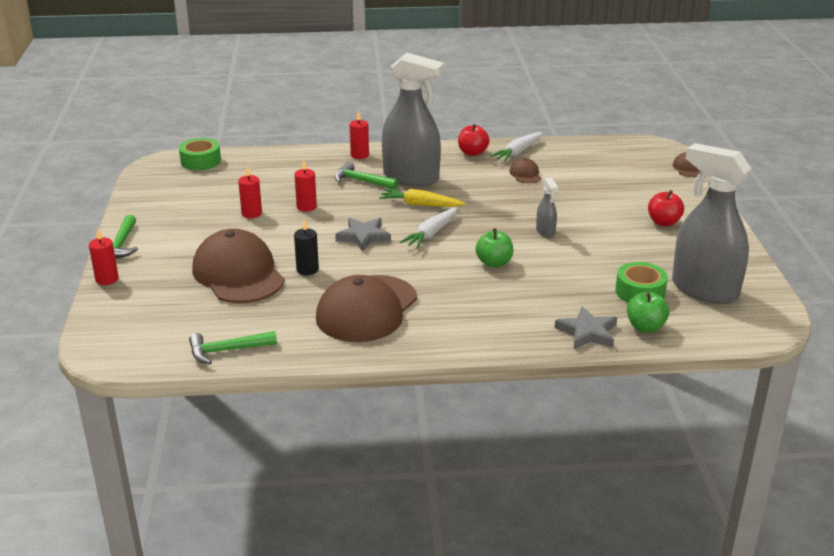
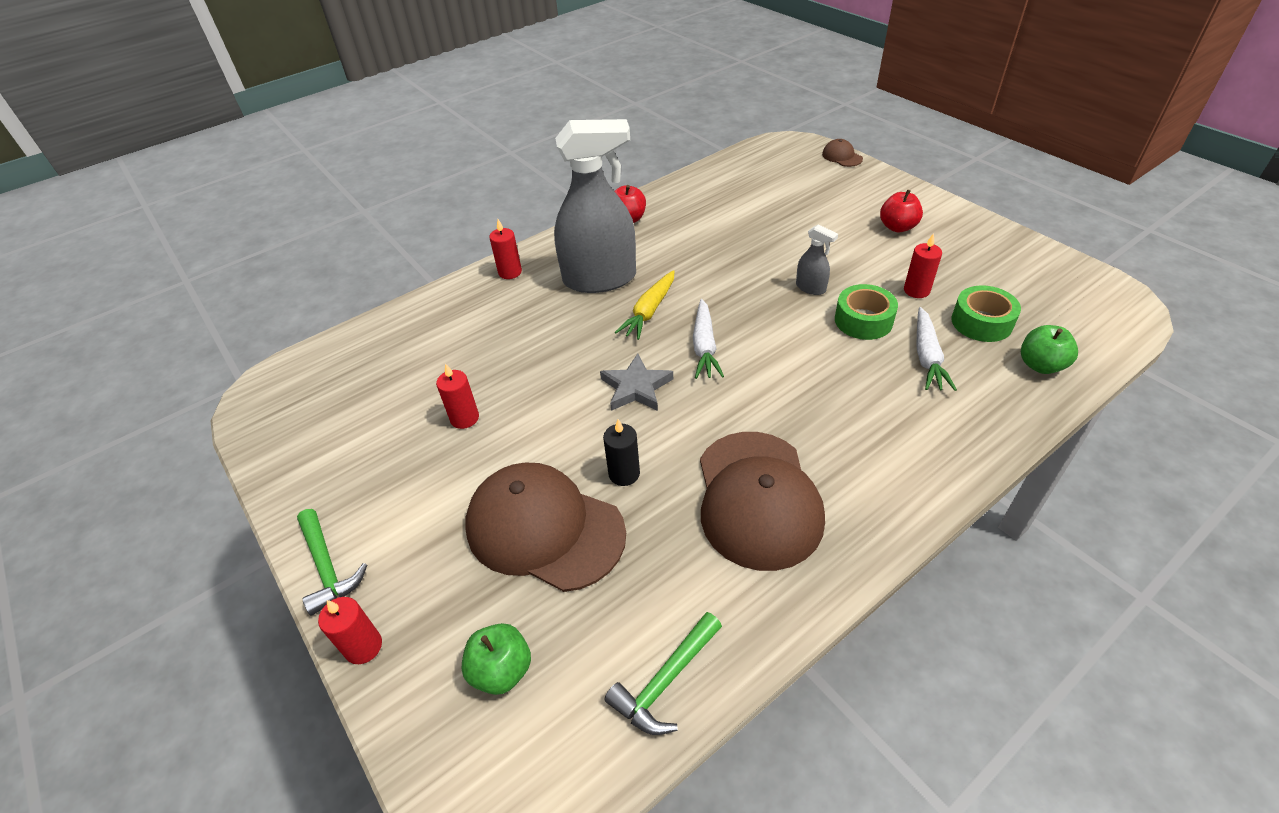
camera: 30 degrees left, 15 degrees up
(201, 161) = (316, 365): green tape -> green tape (863, 320)
(306, 207) = (523, 375): red candle -> red candle (916, 290)
(361, 181) = (550, 307): green hammer -> none
(420, 205) = (649, 311): yellow carrot -> yellow carrot turned 45 degrees counterclockwise
(494, 263) = (811, 355): green apple -> green apple (501, 670)
(518, 152) = (672, 200): white carrot -> white carrot (927, 356)
(525, 174) = (709, 224): brown cap -> none
(587, 332) = (1003, 402): grey star -> none
(704, 289) = (1026, 291): grey spray bottle -> none

